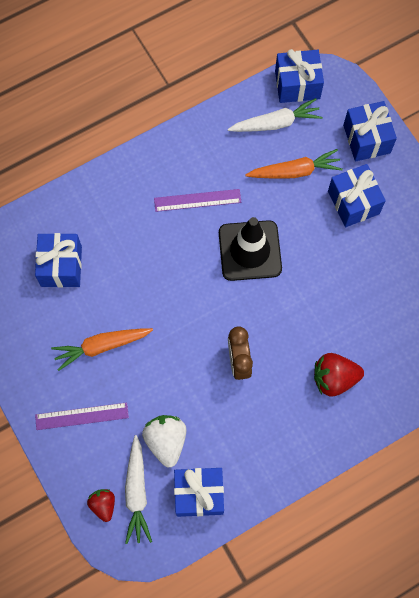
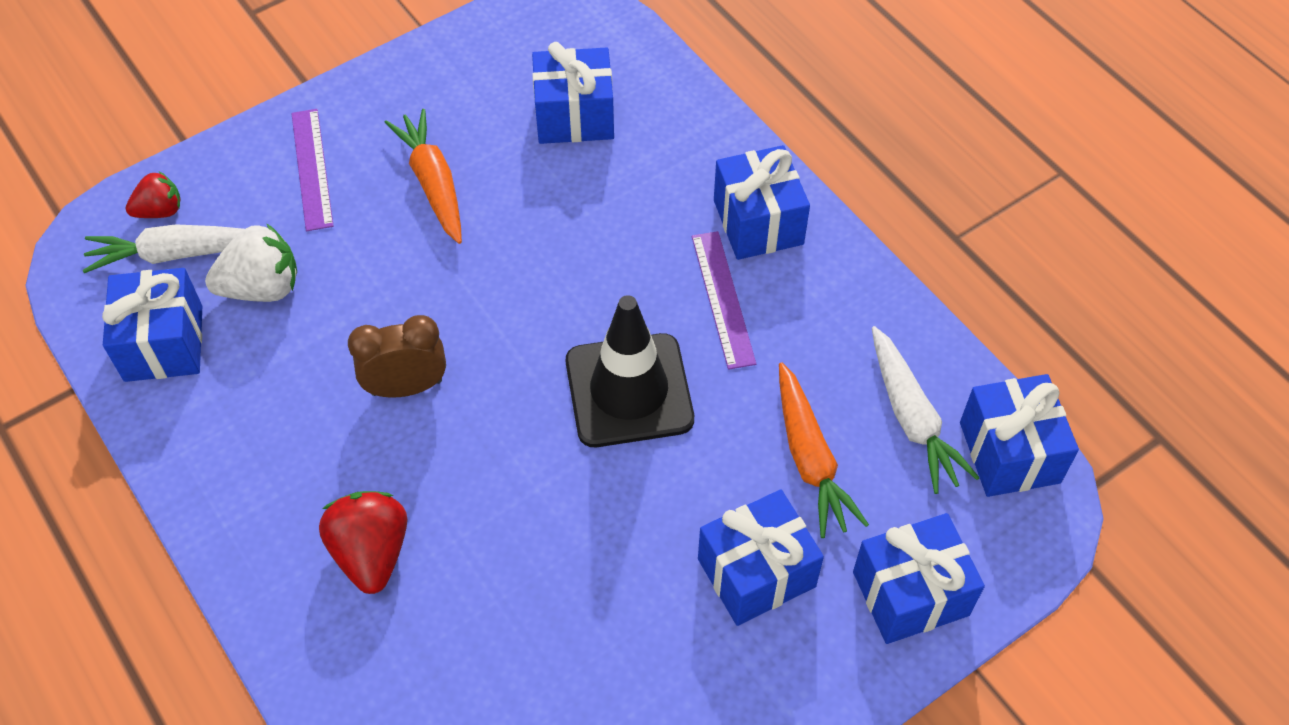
camera: 85 degrees right, 15 degrees down
(149, 177) = (758, 222): none -> blue gift

